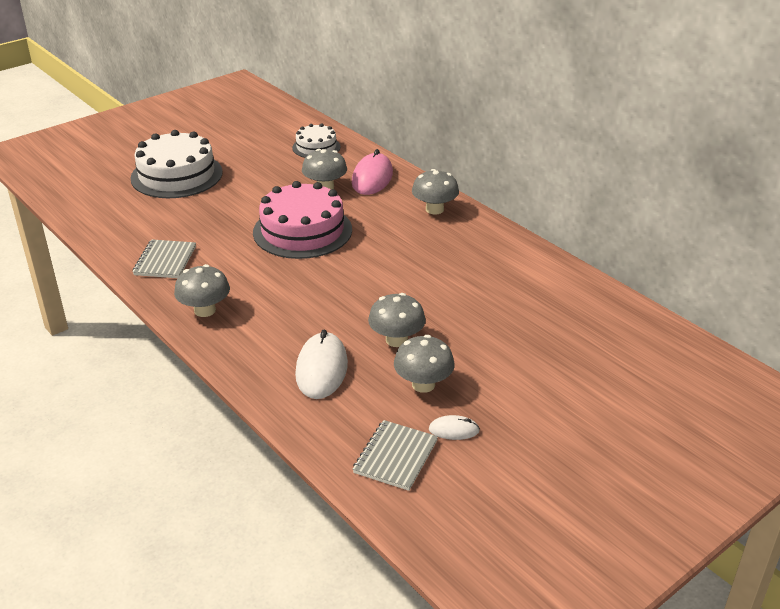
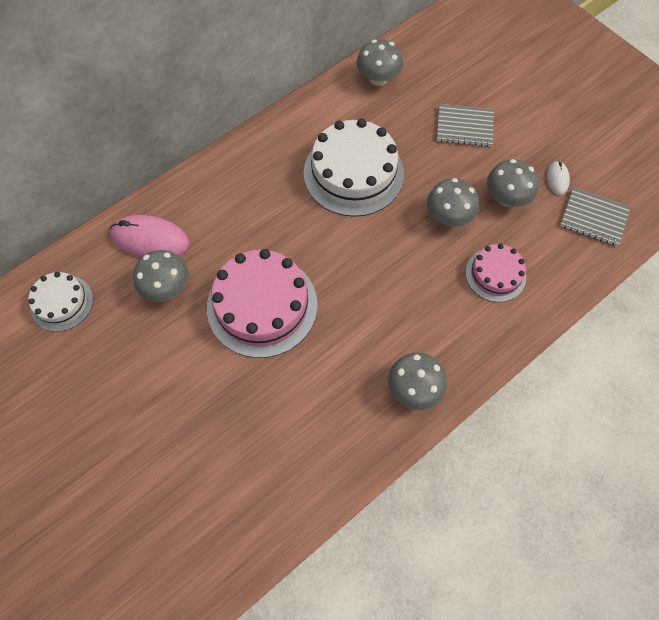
camera: 90 degrees left, 30 degrees up
(165, 261) = (321, 448): grey notebook -> grey notebook (464, 127)
(176, 175) = (113, 471): white cake -> white cake (353, 173)
(321, 369) = (495, 274): white mouse -> pink cake
(434, 209) = (225, 181): grey mushroom -> grey mushroom (378, 78)

